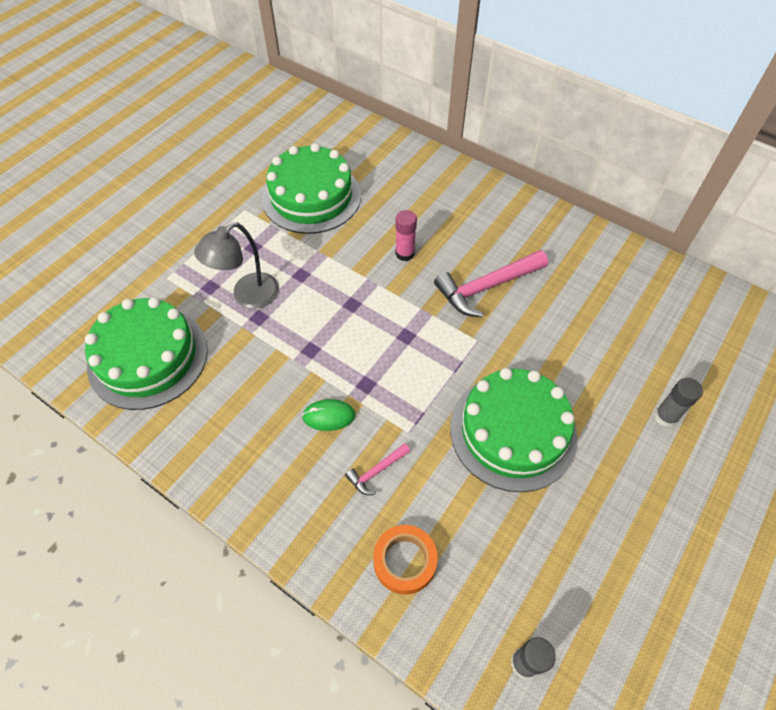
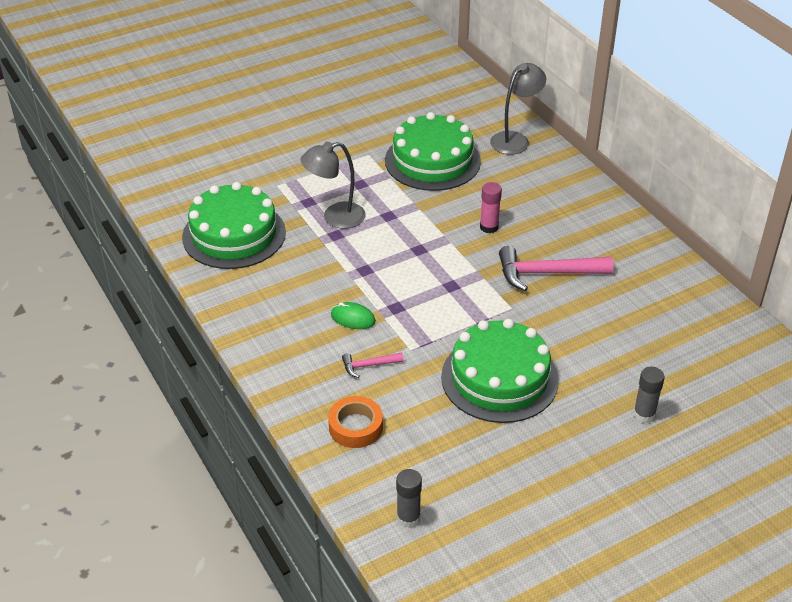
camera: 25 degrees right, 15 degrees down
(376, 148) = (515, 139): none -> grey lamp

